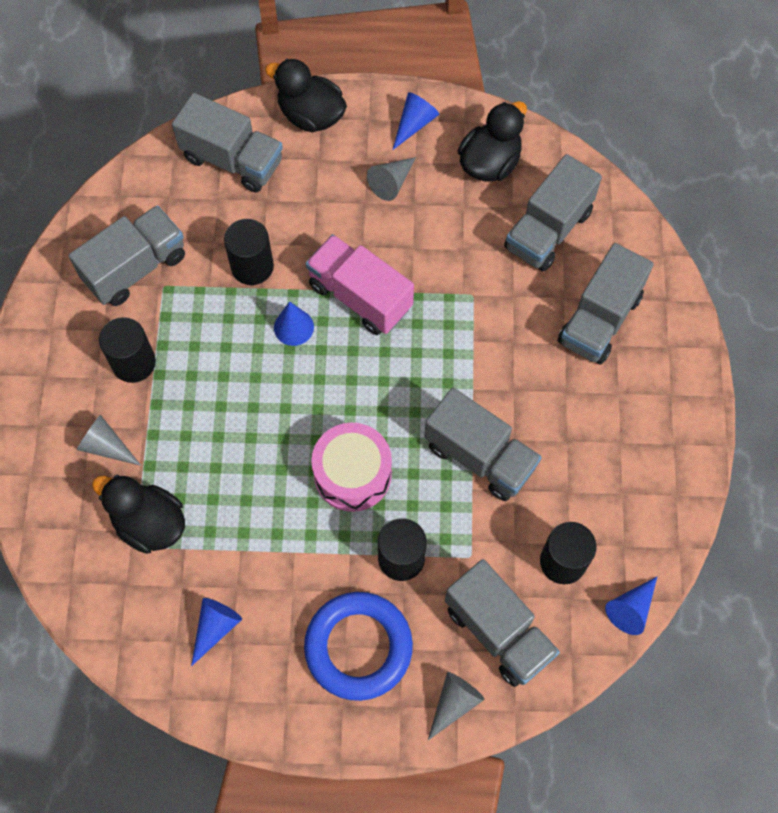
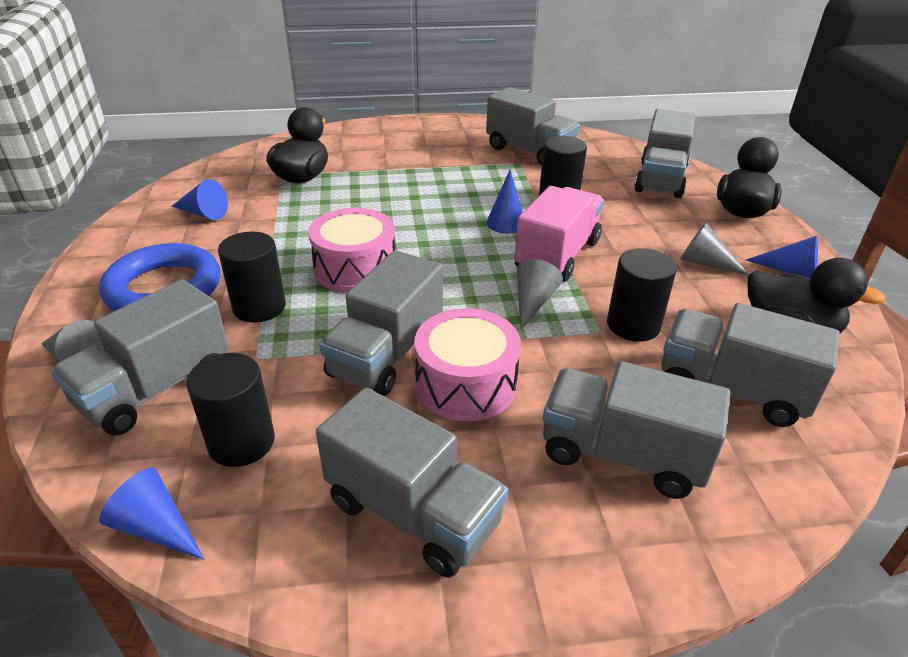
camera: 80 degrees right, 30 degrees down
(106, 446) = (368, 156): grey cone -> grey cone (533, 302)
(134, 363) = (444, 158): black cylinder -> black cylinder (633, 325)
(521, 403) = (466, 384): none -> pink drum
(633, 453) = (413, 512): none -> grey truck

